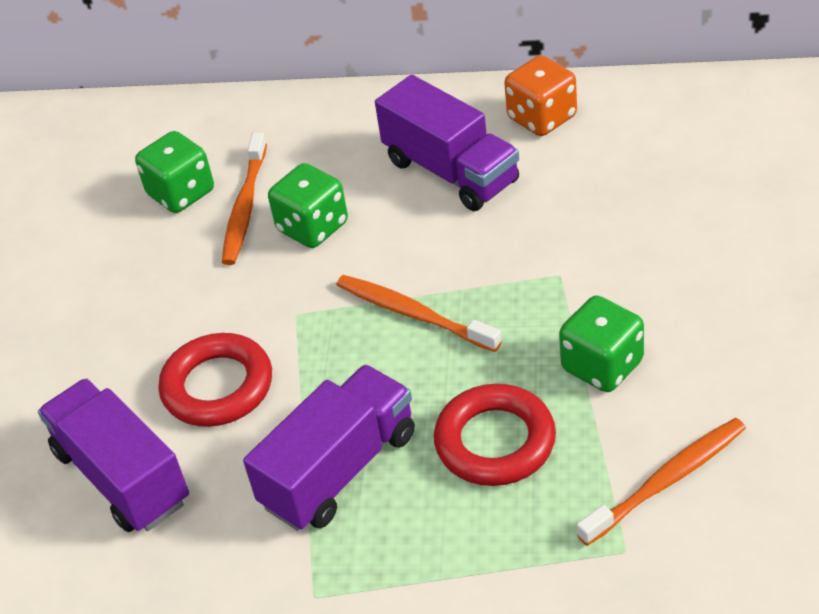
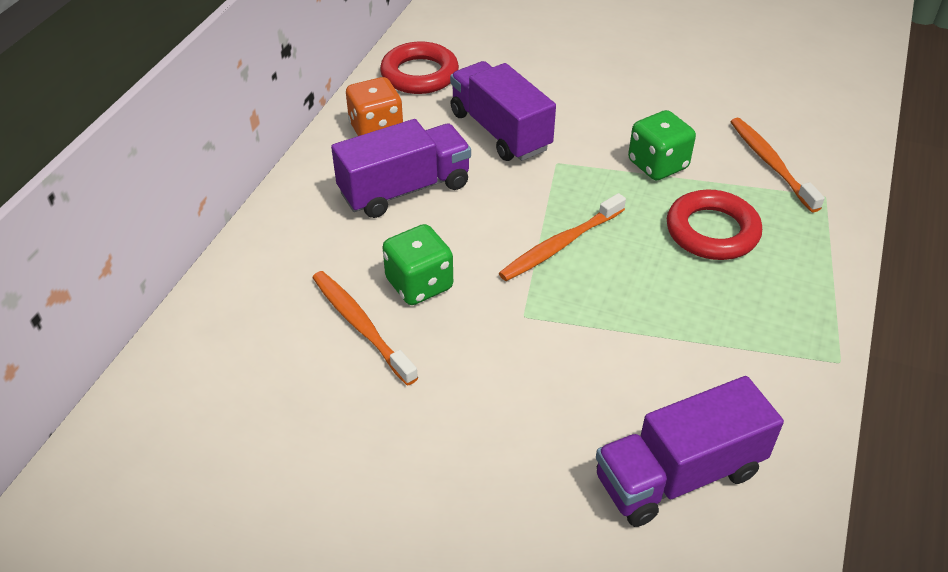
camera: 80 degrees left, 0 degrees up
(181, 193) = (306, 370): green dice -> none
(218, 386) = (590, 385): red ring -> red ring (419, 74)
(245, 207) = (361, 326): orange toothbrush -> orange toothbrush turned 150 degrees counterclockwise
(339, 469) = (714, 321): purple truck -> purple truck (500, 131)

